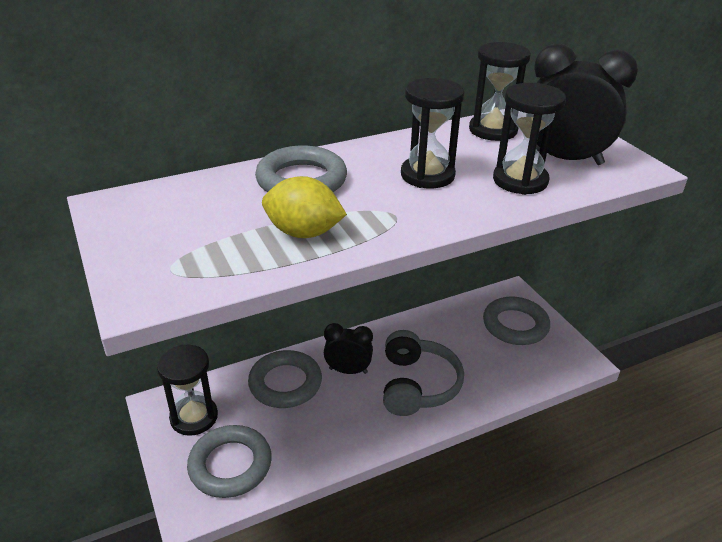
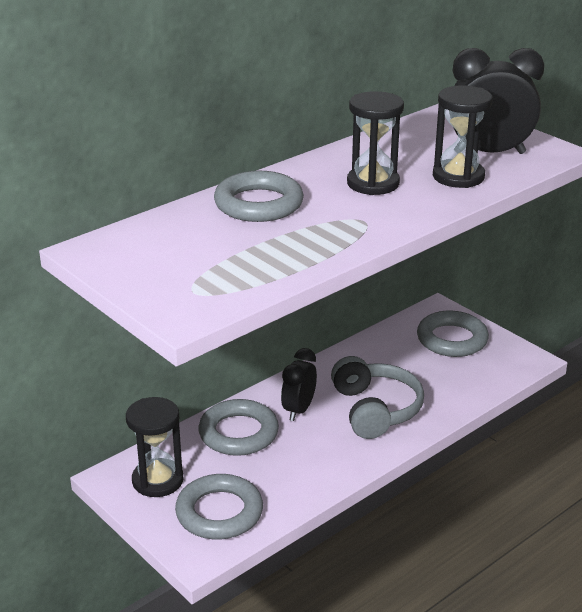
camera: 15 degrees left, 5 degrees down
(303, 233) = (291, 246): yellow lemon -> none
(348, 370) = (298, 410): black clock -> black clock turned 60 degrees counterclockwise
(493, 130) = (411, 135): black hourglass -> none

